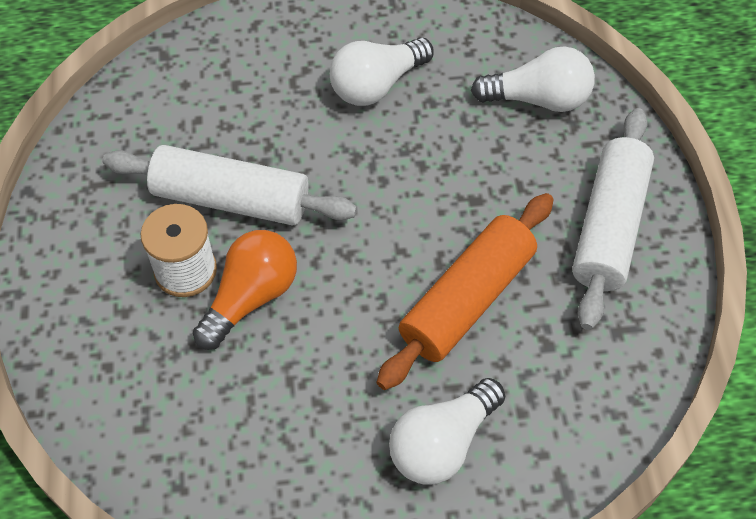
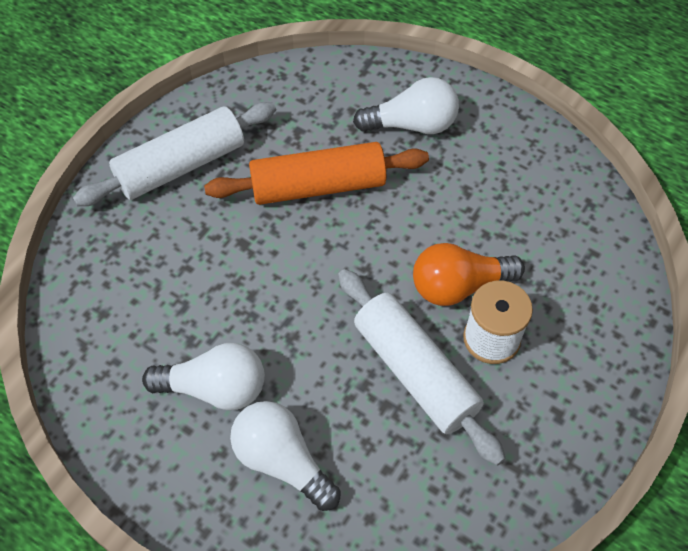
camera: 140 degrees left, 0 degrees up
(538, 99) = (114, 283): white light bulb -> white light bulb (282, 461)

